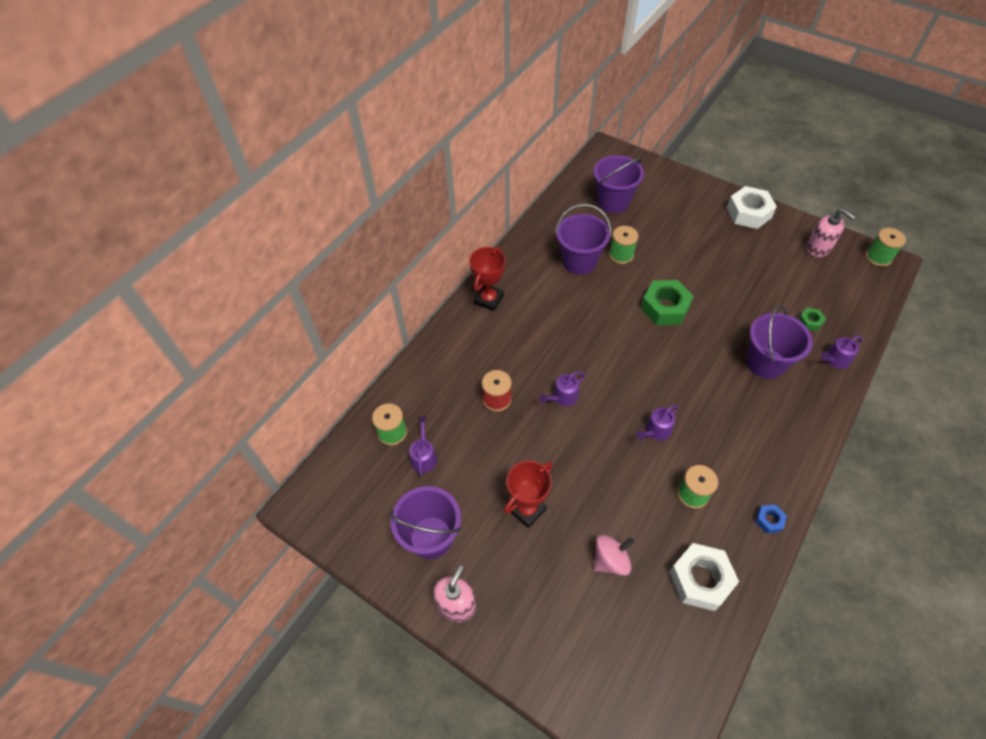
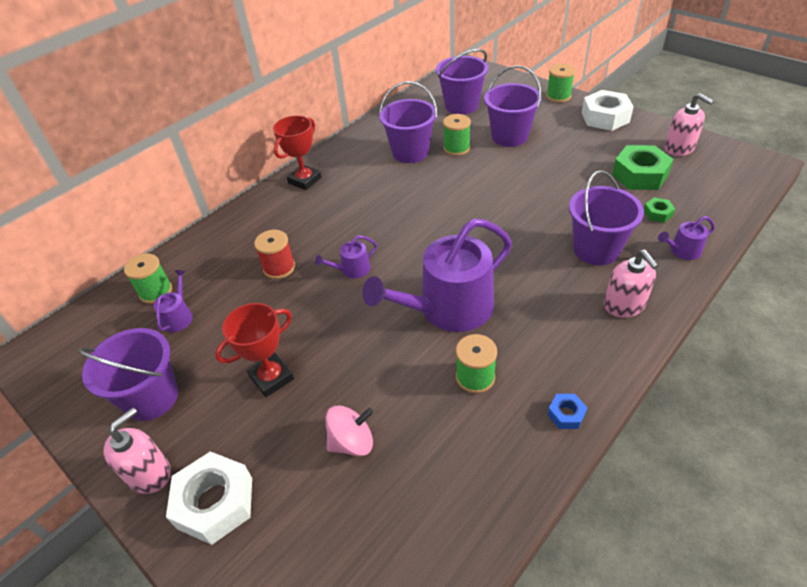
camera: 10 degrees right, 10 degrees down
(656, 431) = (448, 309): purple watering can -> purple watering can, size x2.33
(665, 307) = (491, 194): green nut -> green nut (640, 175)
(666, 239) = (509, 136): none -> purple bucket
(700, 579) = (460, 475): white nut -> white nut (215, 502)
(797, 417) = (624, 305): none -> pink soap dispenser
(878, 257) = (749, 158): green spool -> green spool (558, 96)

